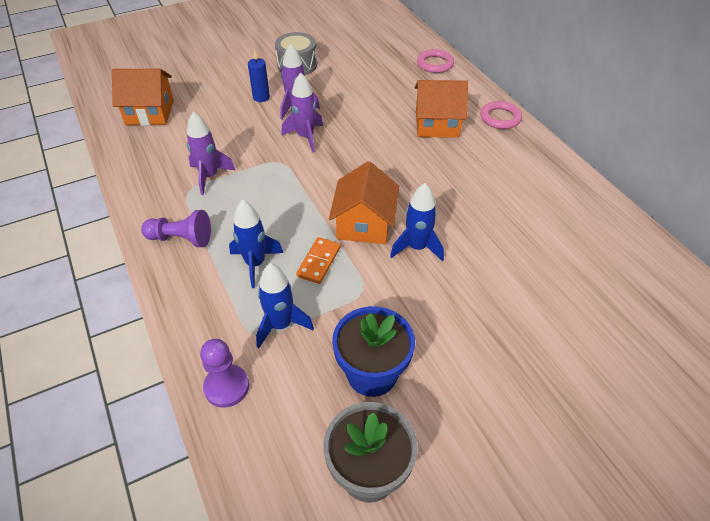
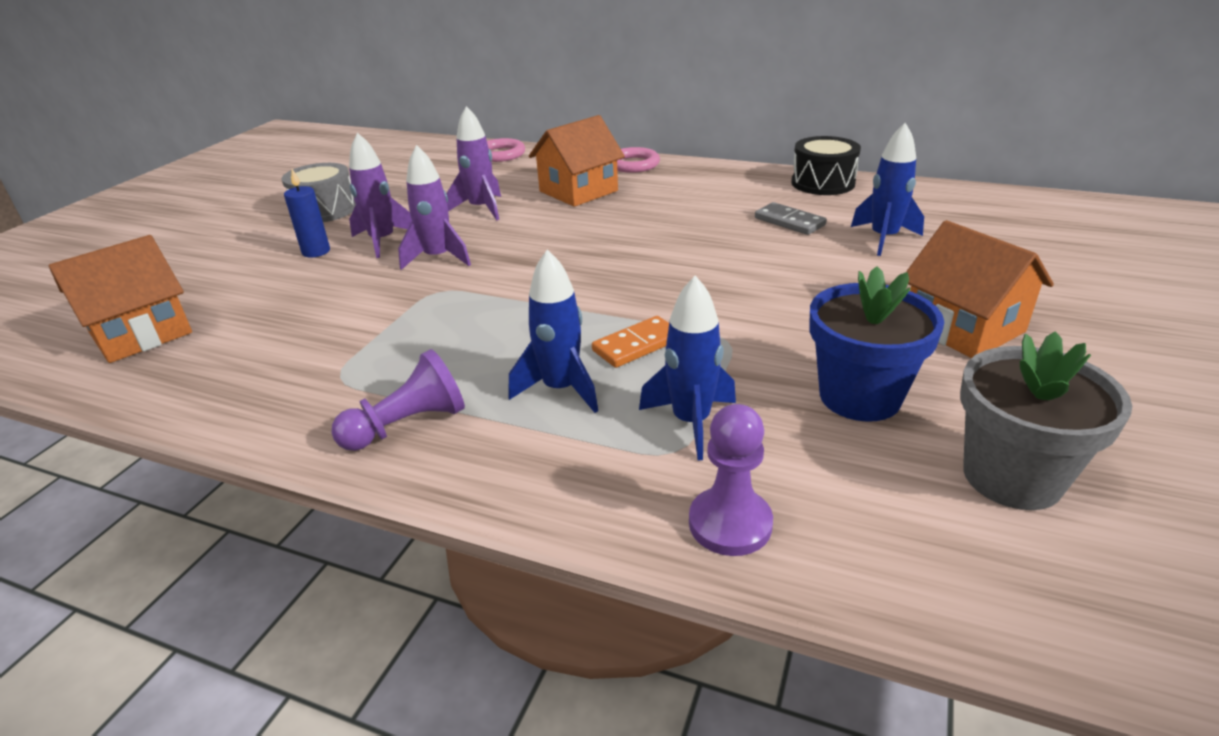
camera: 40 degrees left, 15 degrees down
(209, 176) = (353, 347): purple rocket -> purple rocket (481, 209)
(318, 262) = (637, 345): orange domino -> orange domino turned 75 degrees clockwise
(364, 224) = (633, 290): orange house -> orange house (963, 328)
(417, 247) = (720, 280): blue rocket -> blue rocket (883, 238)
(523, 229) = (789, 222): none -> grey domino
(599, 209) = (822, 183): none -> black drum

